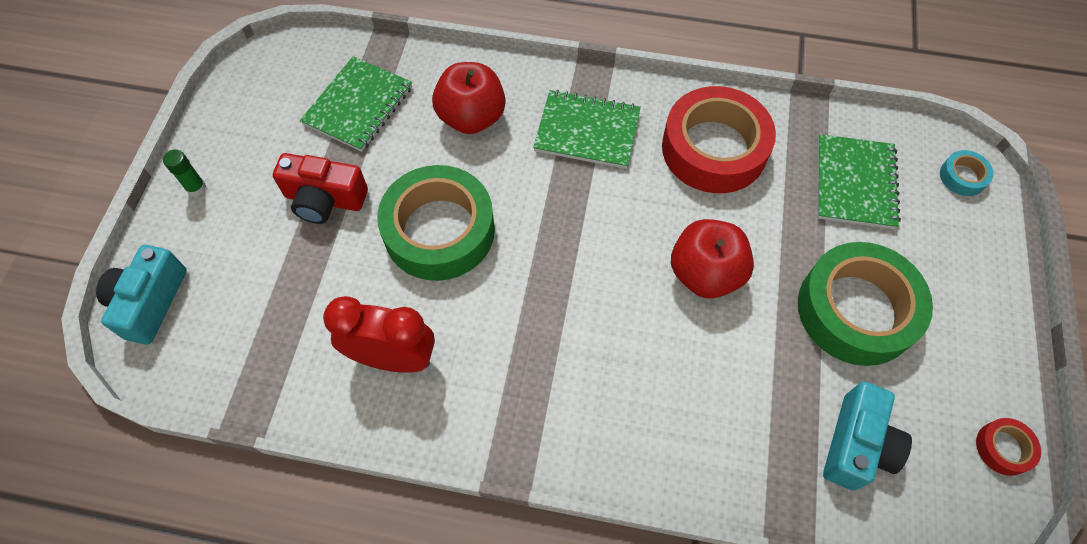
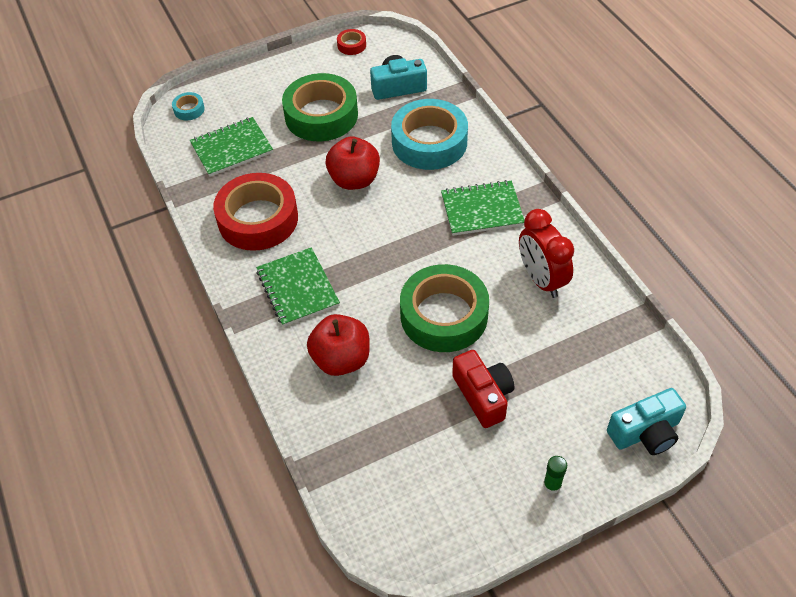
camera: 125 degrees left, 10 degrees down
(358, 105) = (392, 438): green notebook -> green notebook (482, 210)
(710, 404) = (429, 142): none -> turquoise tape

